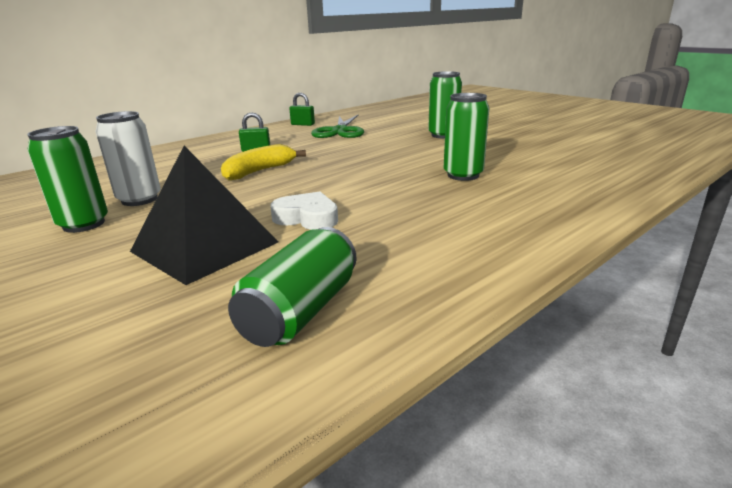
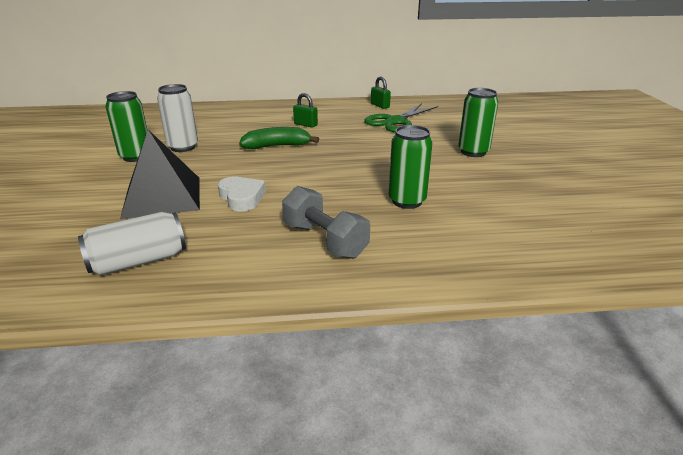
camera: 35 degrees right, 5 degrees up
(259, 171) = (277, 146): yellow banana -> green banana
(301, 311) = (138, 261): green can -> white can
(458, 220) = (325, 240): none -> grey dumbbell

